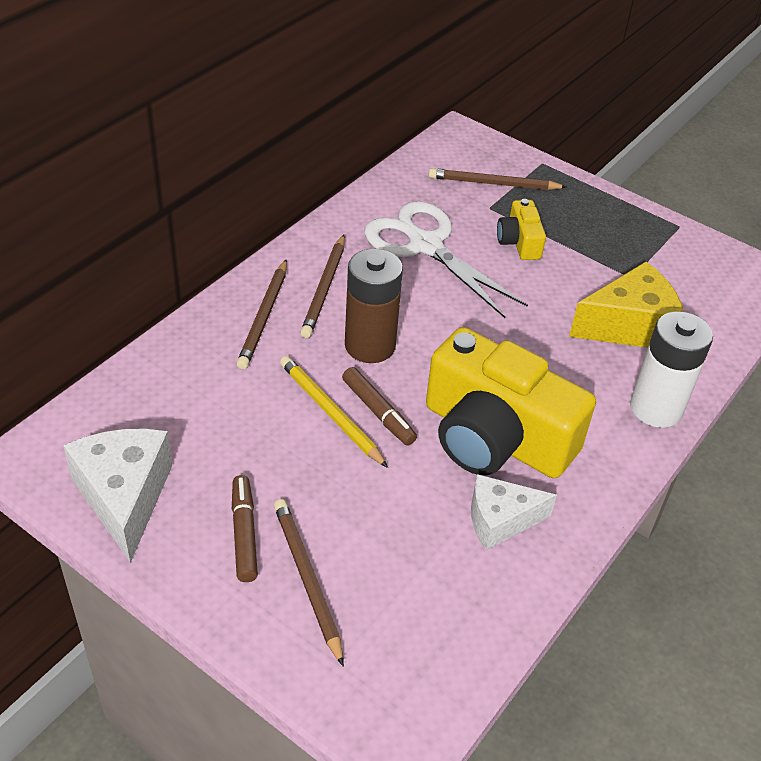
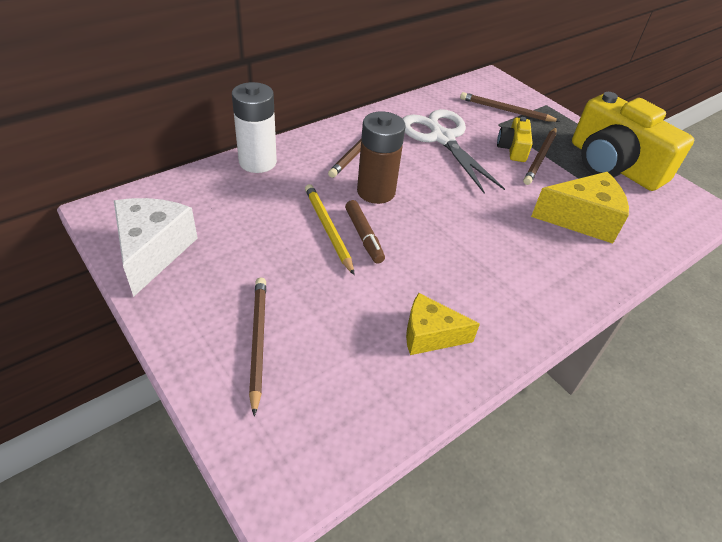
camera: 15 degrees right, 0 degrees up
(244, 533) = (226, 296): brown marker -> none
(264, 316) = (308, 158): brown pencil -> brown pencil (540, 157)
(495, 437) = (448, 273): yellow camera -> yellow camera (613, 165)
(500, 520) = (430, 335): white cheese -> yellow cheese
(656, 408) = (587, 281): white battery -> white battery (257, 162)

